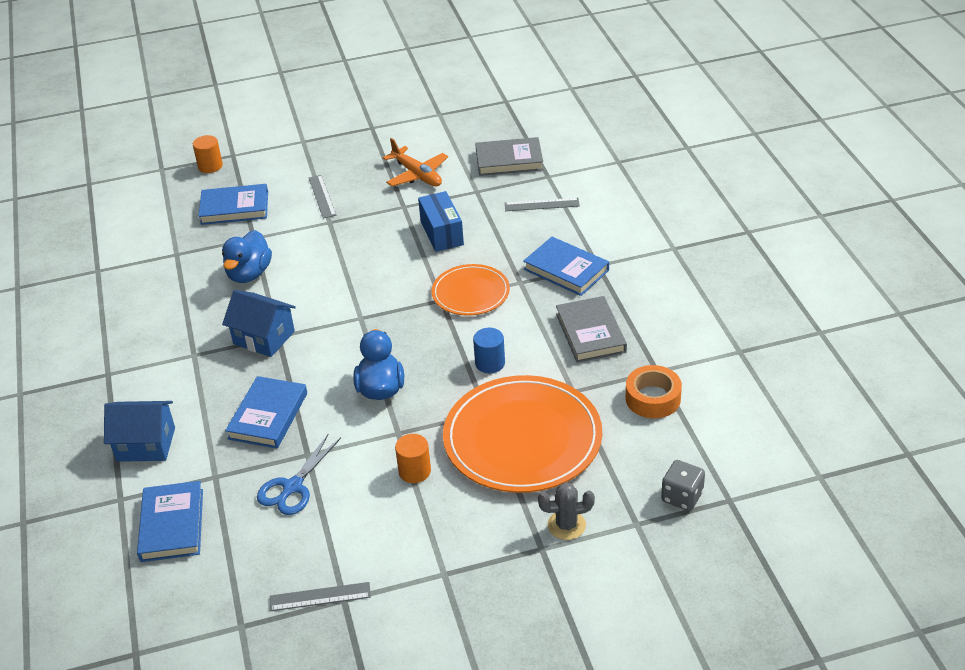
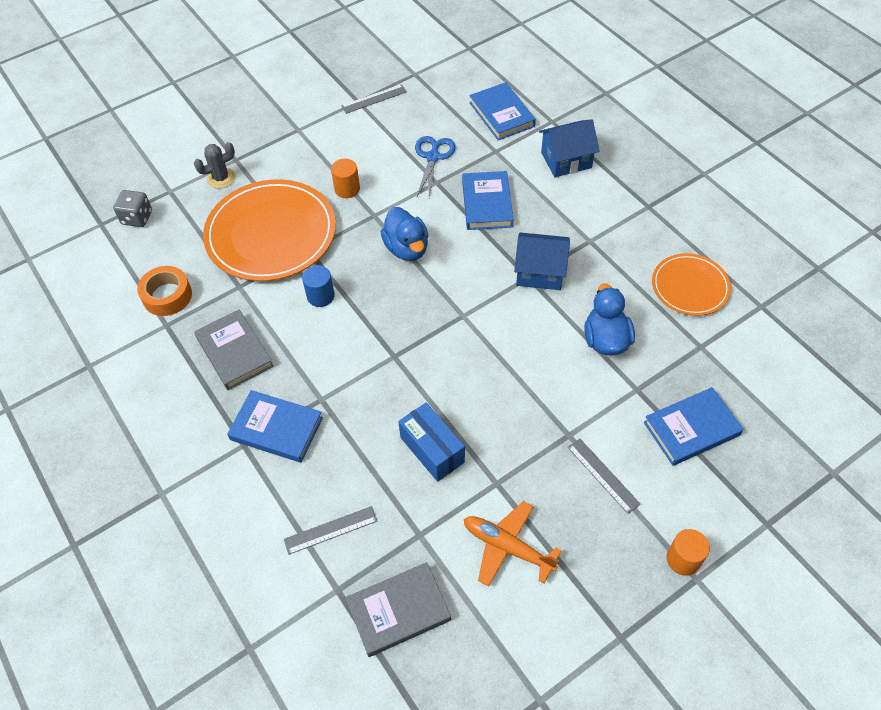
camera: 160 degrees right, 15 degrees up
(210, 166) = (778, 494): orange cylinder -> orange cylinder (683, 559)
(470, 293) = (367, 372): orange plate -> orange plate (690, 287)

